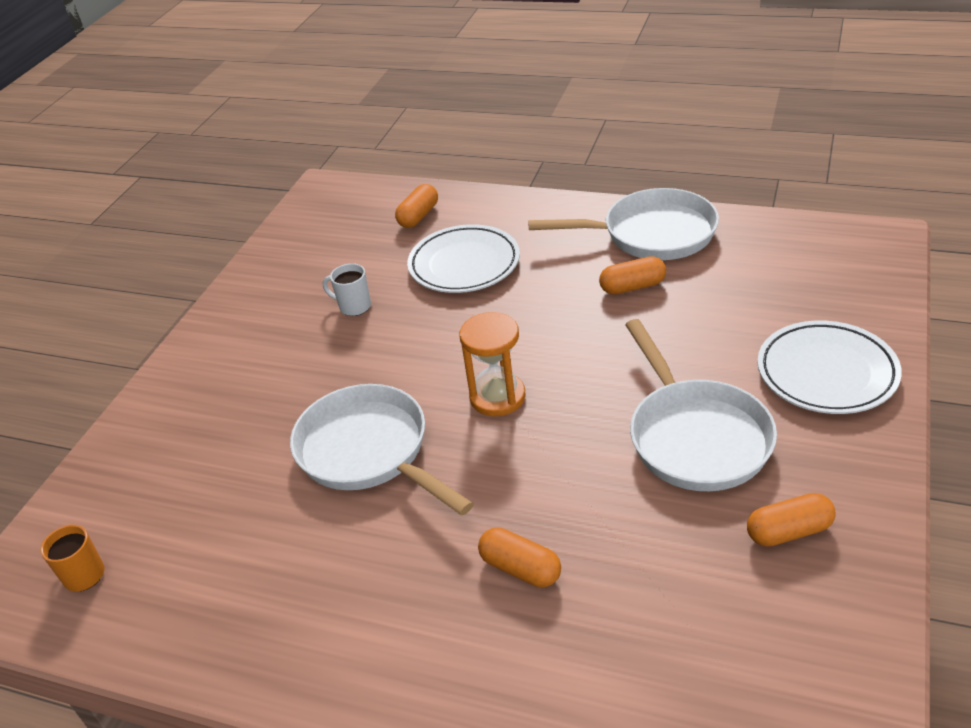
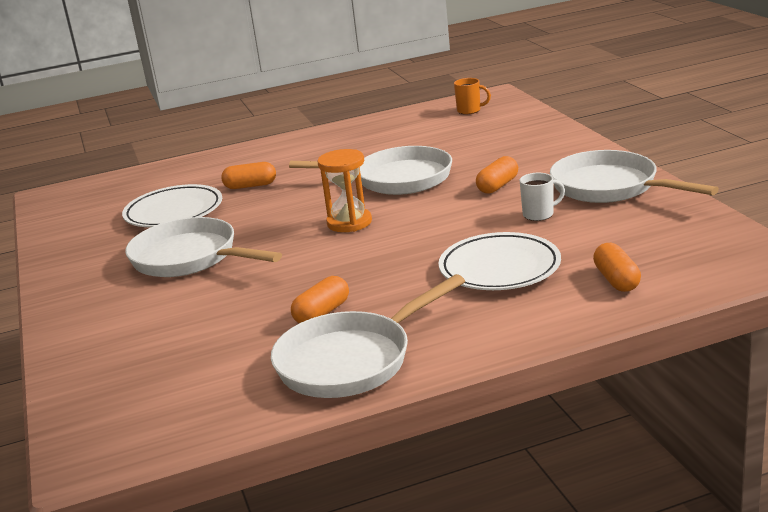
camera: 140 degrees right, 15 degrees down
(259, 308) = (610, 187): none -> white pan
(789, 531) = (105, 247): orange capsule -> orange capsule (498, 186)
(826, 373) = (108, 323): white plate -> white plate (174, 212)

